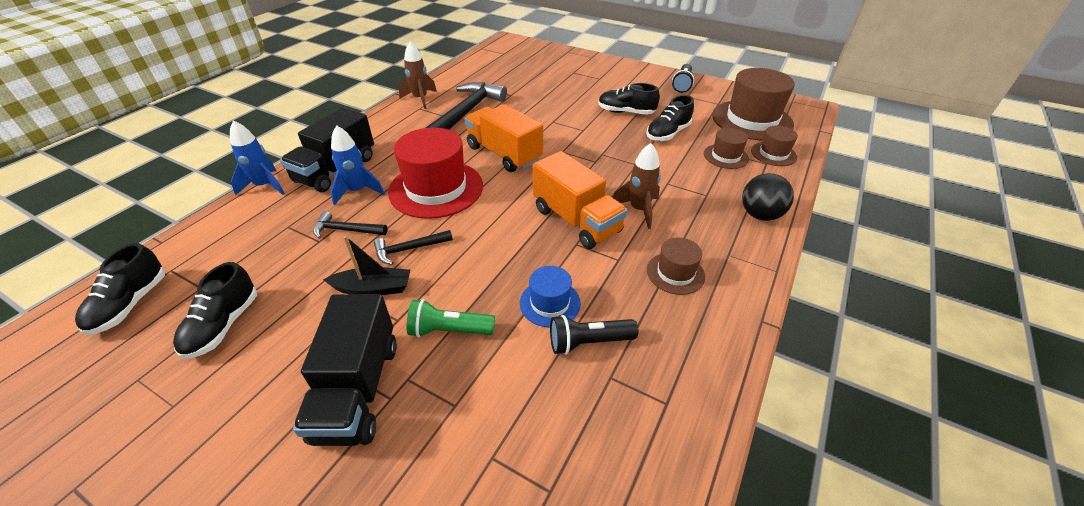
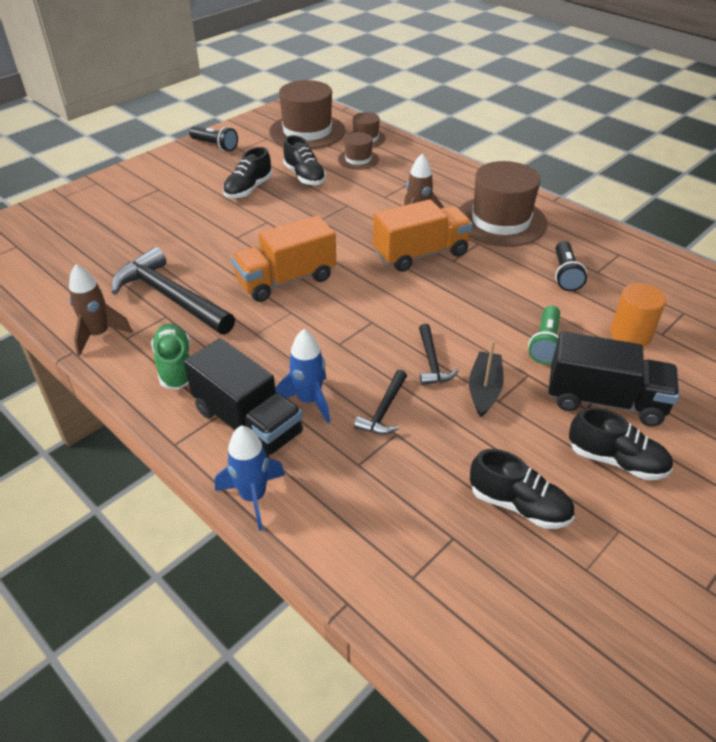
camera: 75 degrees left, 0 degrees up
(130, 304) = (470, 607): black shoe -> black shoe (616, 461)
(392, 131) = (175, 366): none -> green shoe
(436, 188) = (331, 336): red hat -> none
(482, 417) = (630, 334): none -> orange cylinder
(550, 303) = (522, 286): blue hat -> none
(675, 273) = (500, 221): brown hat -> brown hat, size x1.96
(760, 215) = (444, 168): black ball -> none

